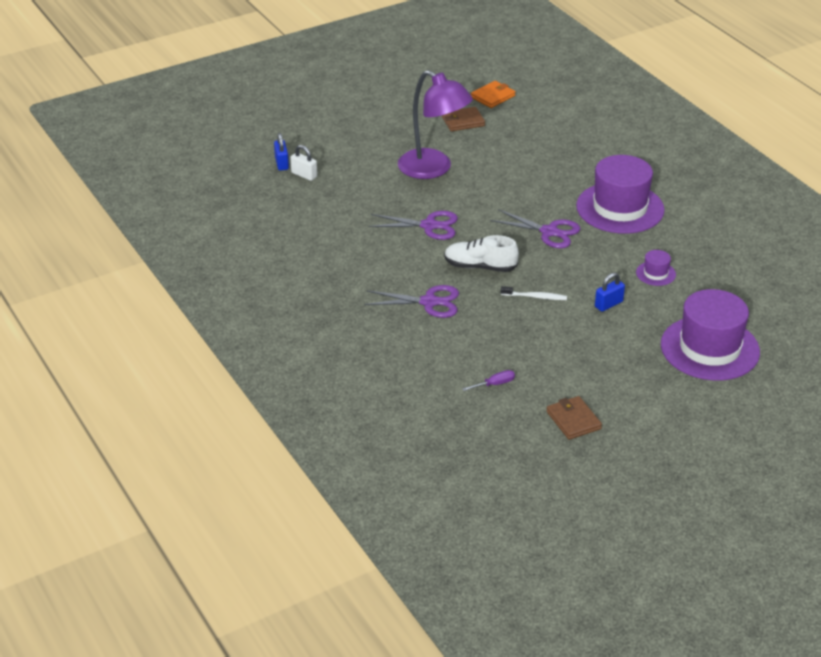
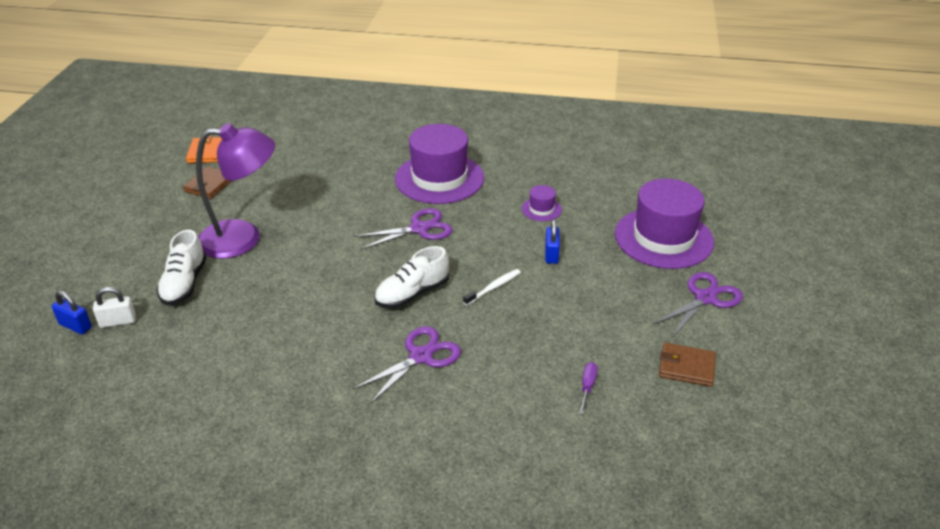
camera: 50 degrees left, 0 degrees up
(364, 176) = (184, 283): none -> white shoe
(429, 226) = (315, 288): purple scissors -> purple scissors (705, 298)

